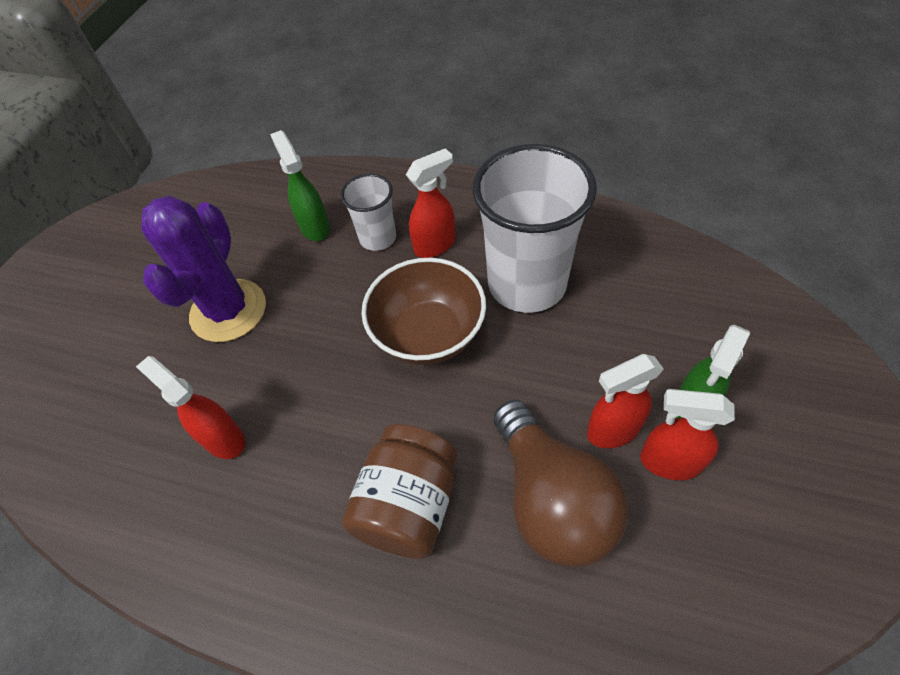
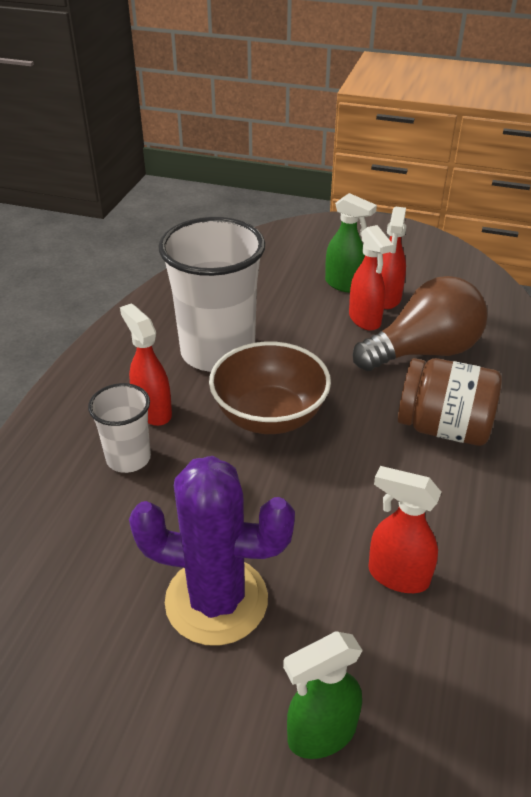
camera: 95 degrees left, 15 degrees down
(223, 438) = (397, 576): red spray bottle -> red spray bottle turned 75 degrees clockwise
(314, 227) = (90, 520): green spray bottle -> green spray bottle (321, 734)

